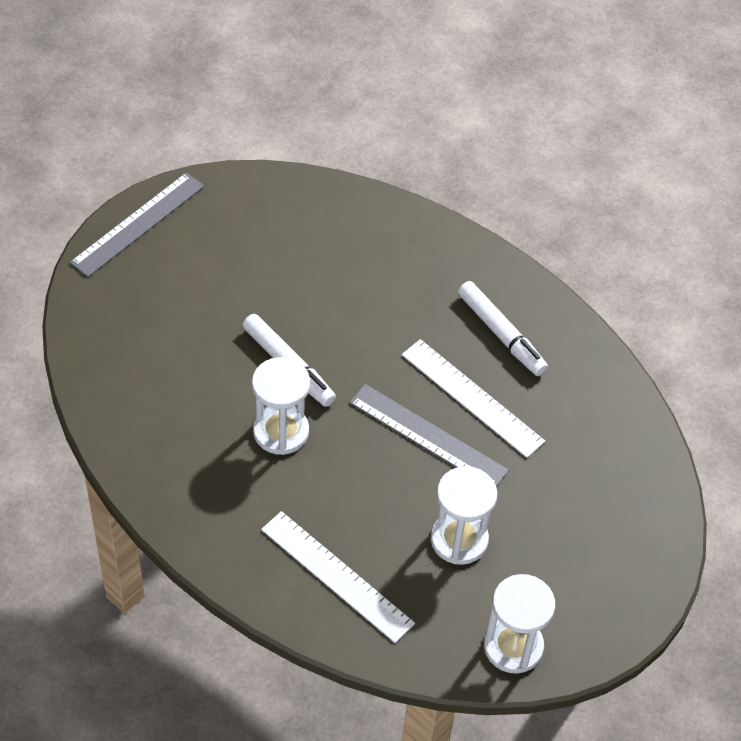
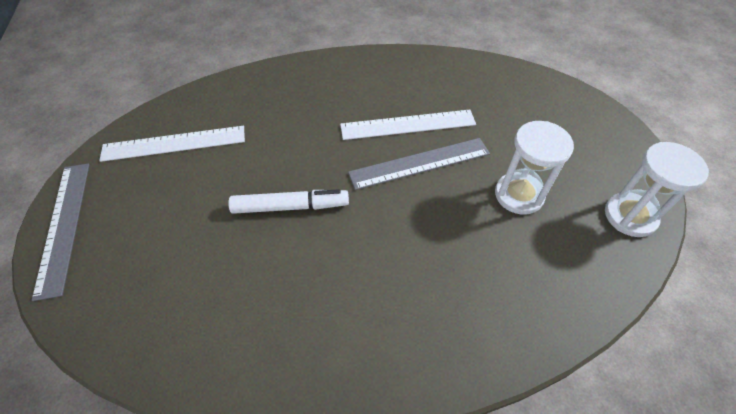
camera: 50 degrees left, 0 degrees up
(281, 431) = (343, 247): white hourglass -> none
(336, 576) = (505, 292): white ruler -> white ruler (174, 144)
(501, 334) = (373, 86): white marker -> none

